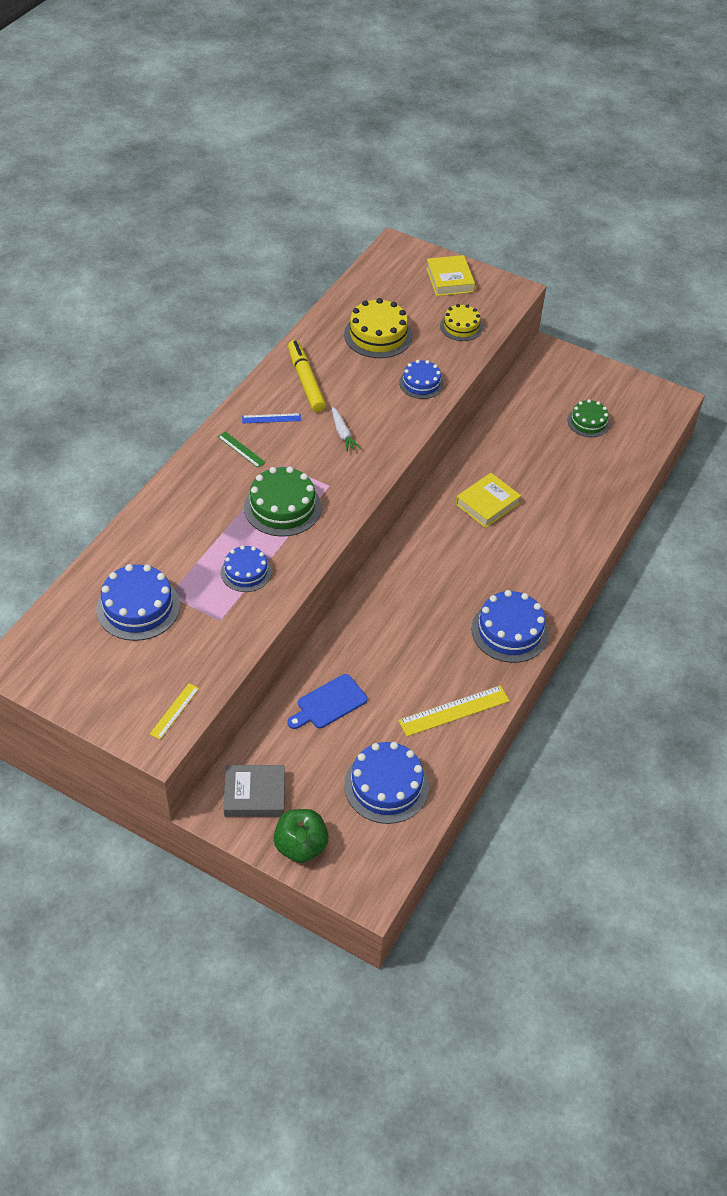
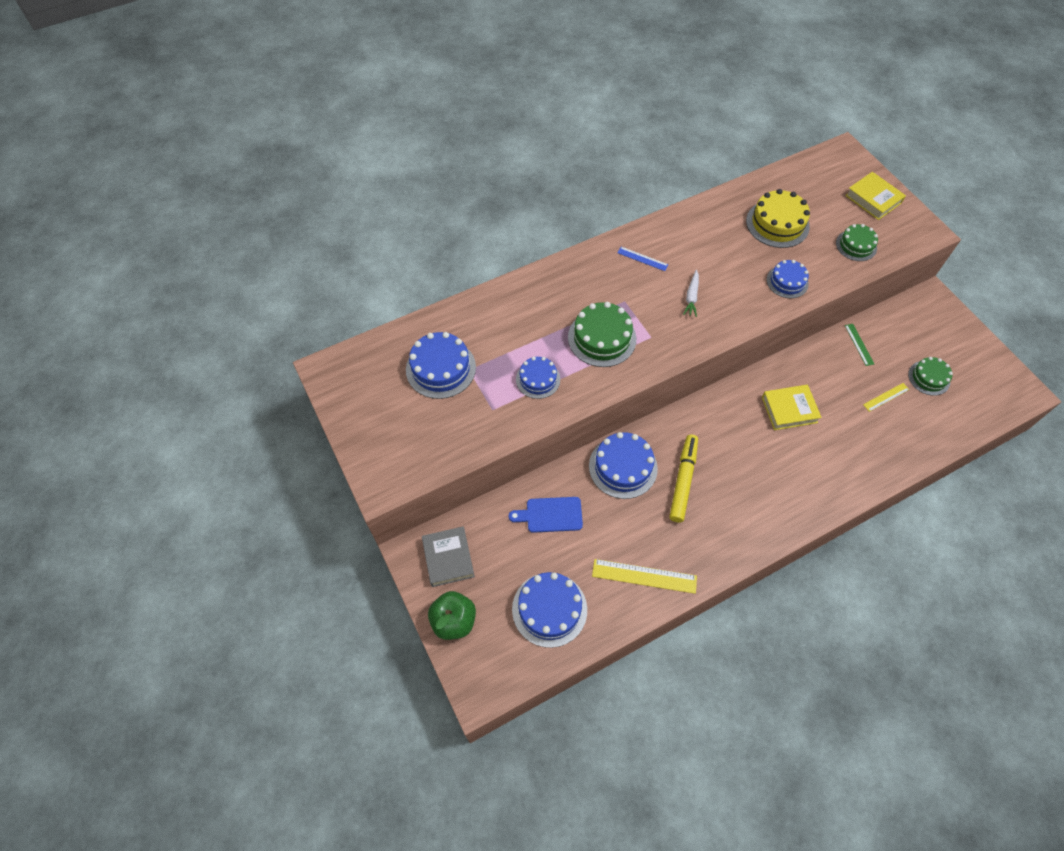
camera: 35 degrees right, 10 degrees up
(174, 711) = (410, 467): yellow ruler -> yellow ruler (886, 397)
(241, 449) = (602, 274): green ruler -> green ruler (859, 344)
(254, 794) = (448, 558): grey book -> grey book turned 45 degrees clockwise
(306, 381) = (691, 239): yellow marker -> yellow marker (683, 481)
(449, 280) = (873, 199): yellow book -> yellow book turned 60 degrees counterclockwise
(461, 326) = (856, 245): yellow cake -> green cake
(510, 631) = (736, 531): blue cake -> blue cake (623, 467)

